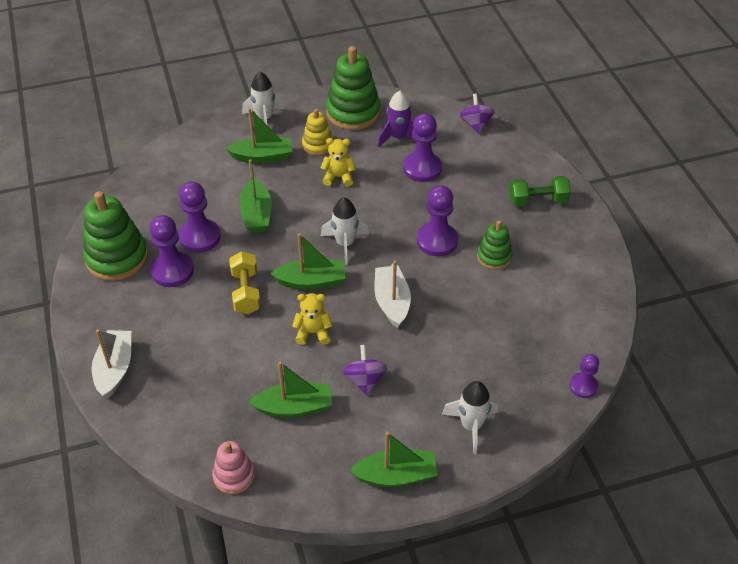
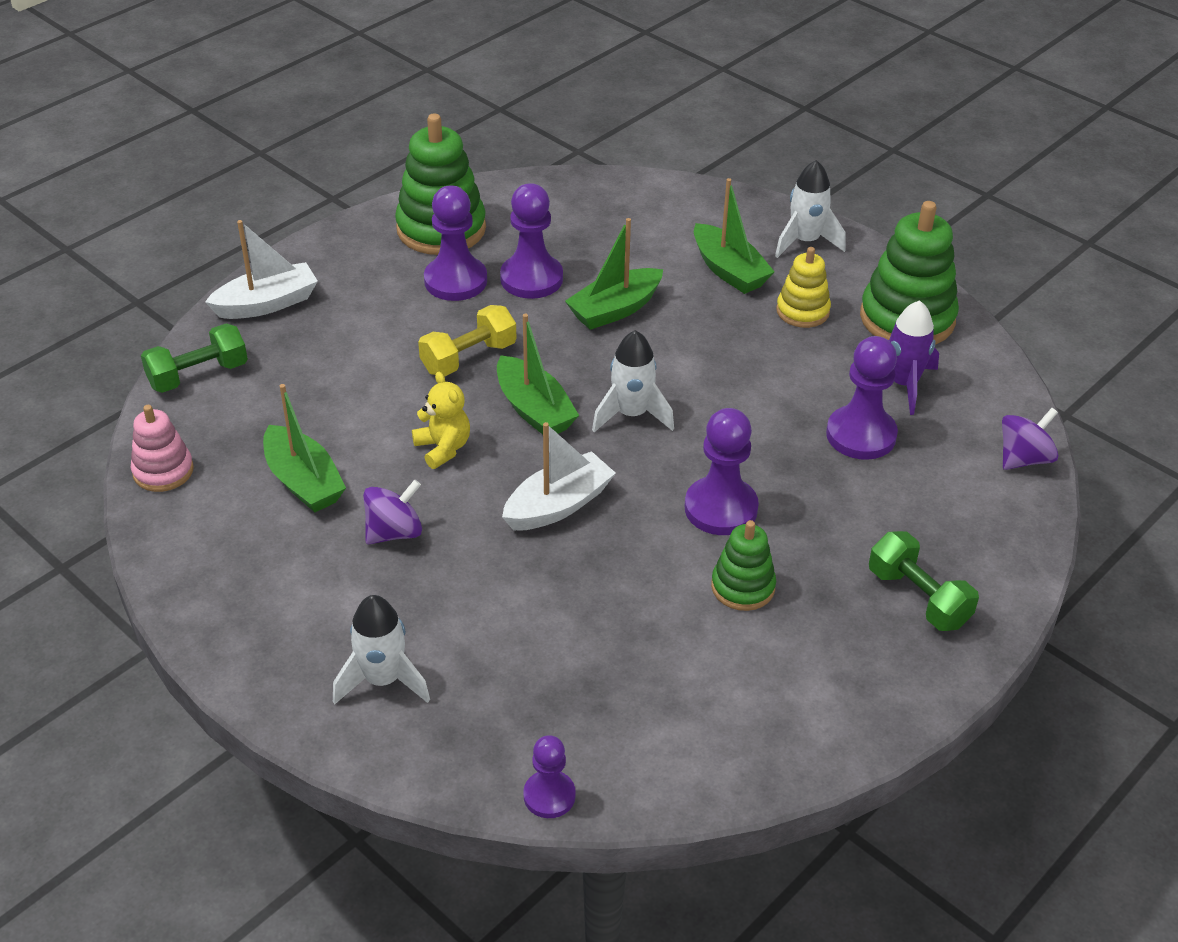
camera: 60 degrees right, 5 degrees down
(156, 428) = (198, 375): none -> green dumbbell
(338, 177) = (758, 356): yellow teddy bear -> none
(396, 476) = (246, 628): green boat -> none

